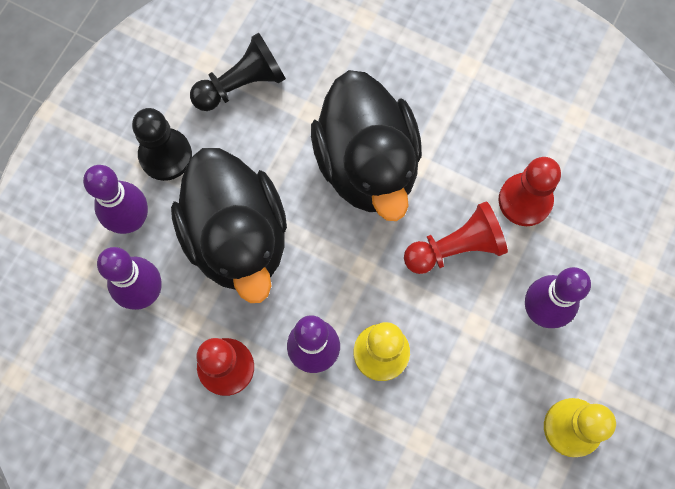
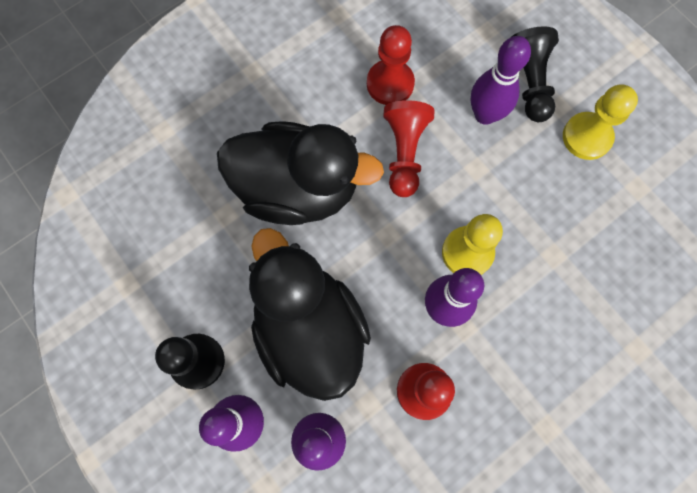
camera: 65 degrees left, 0 degrees up
(237, 237) = (309, 329): black duck -> black duck turned 120 degrees counterclockwise
(241, 84) = (166, 262): black pawn -> black pawn (529, 82)

